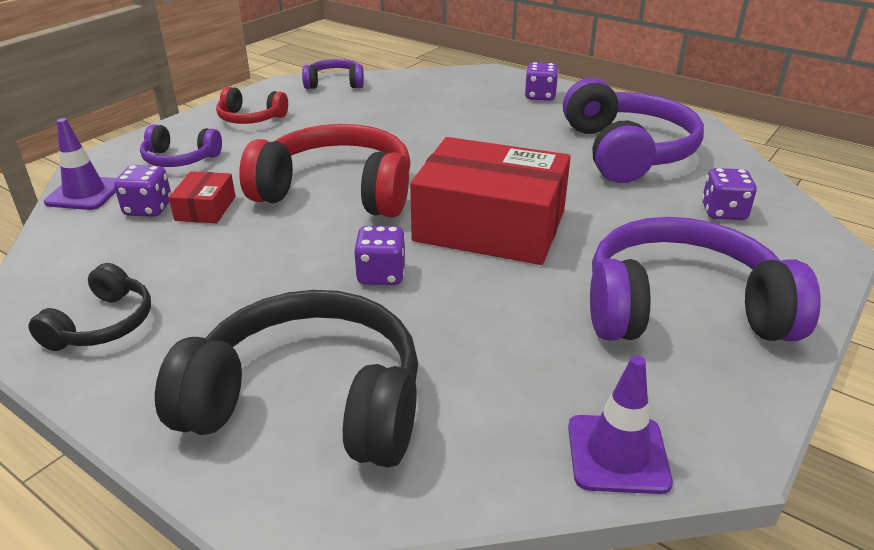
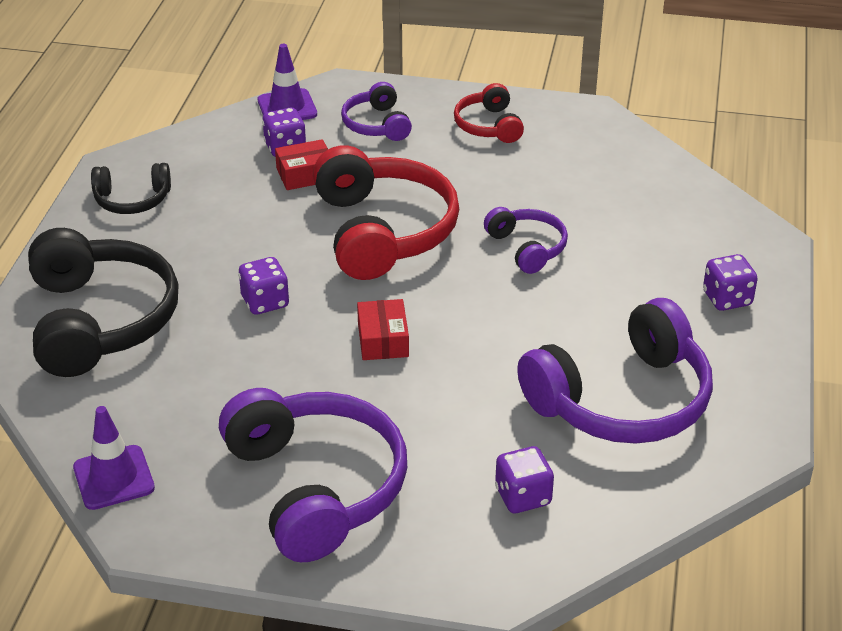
camera: 65 degrees right, 5 degrees up
(335, 83) = (622, 142): purple headphones -> purple headphones (527, 248)
(490, 226) = (383, 340): red box -> red box, size x0.43

